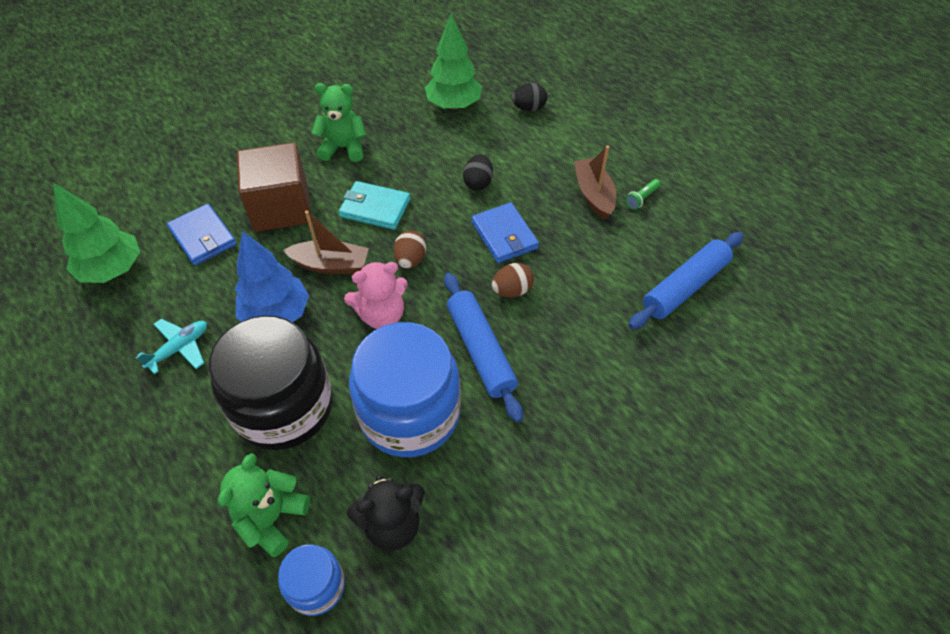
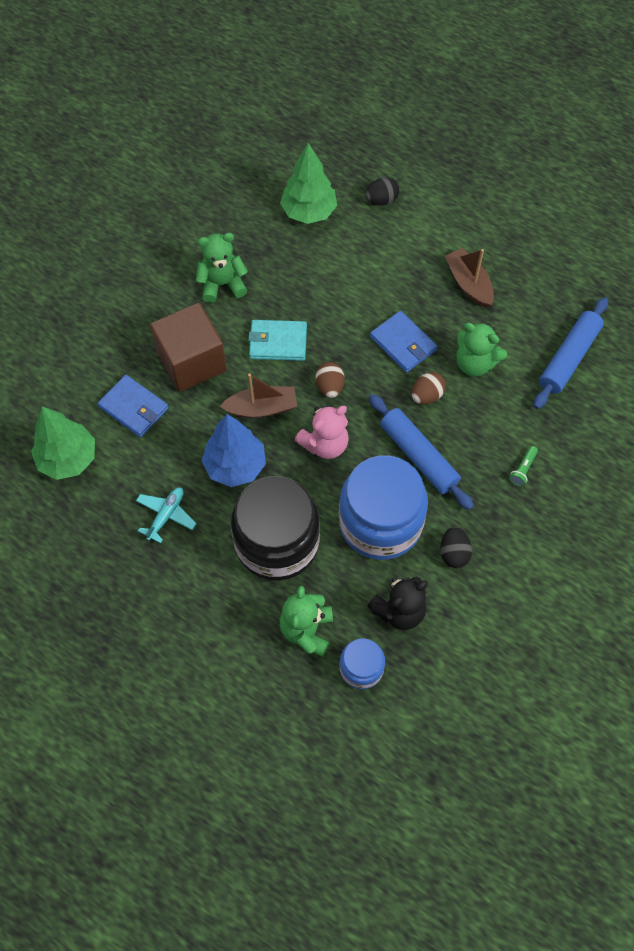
camera: 15 degrees left, 10 degrees up
(478, 183) = (361, 294): black egg -> black egg (454, 553)
(576, 270) = (475, 363): none -> green teddy bear
(641, 198) = (512, 278): green flashlight -> green flashlight (523, 469)

